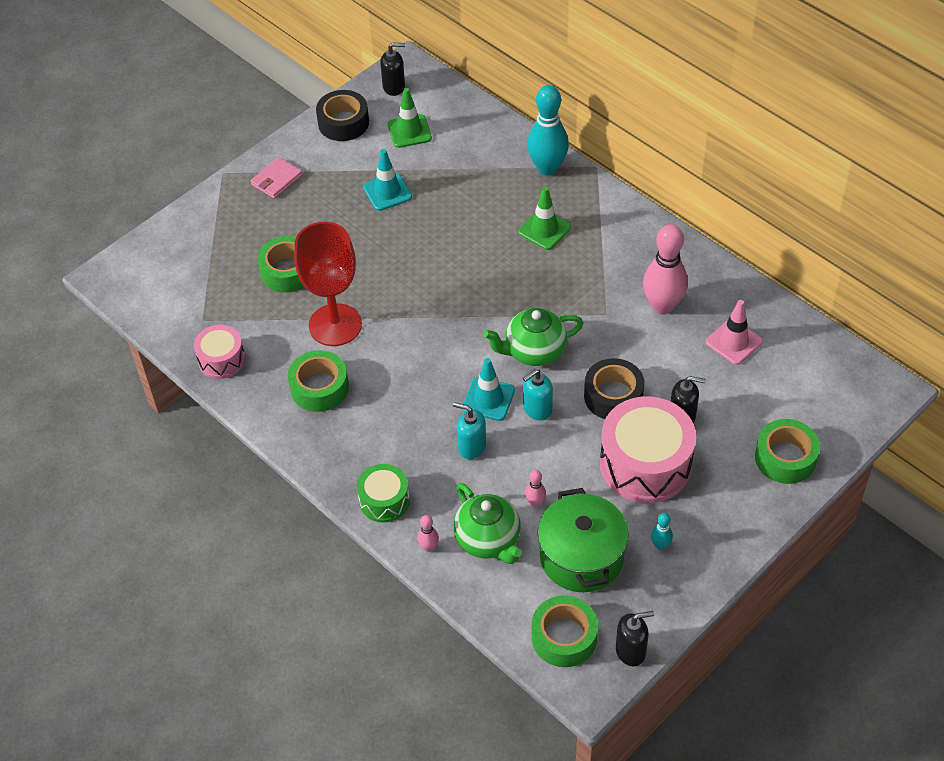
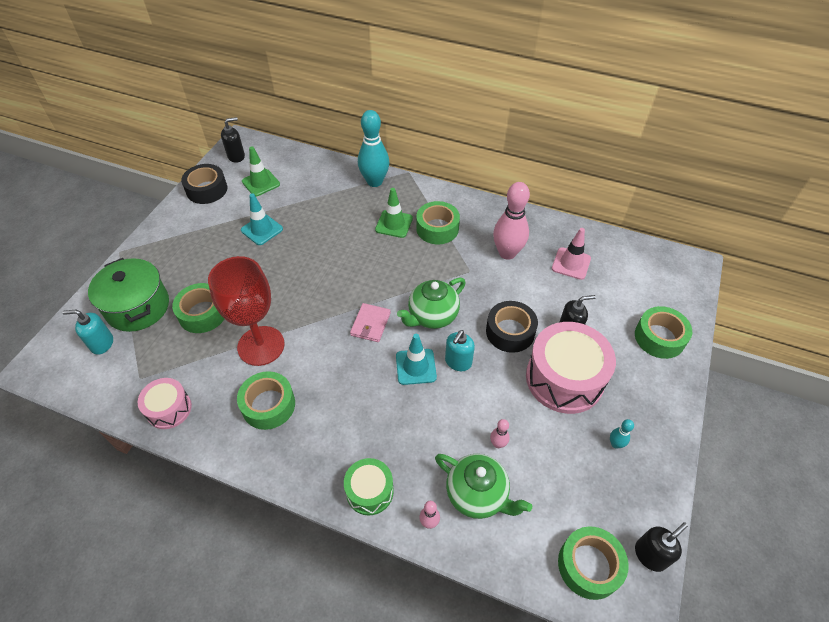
camera: 25 degrees left, 0 degrees up
(276, 180) = (167, 245): pink wallet -> pink wallet (370, 324)
(471, 447) = (421, 413): turquoise soap dispenser -> turquoise soap dispenser (102, 344)
(581, 557) = (561, 480): green pot -> green pot (138, 307)
(594, 251) = (437, 228): none -> green tape

